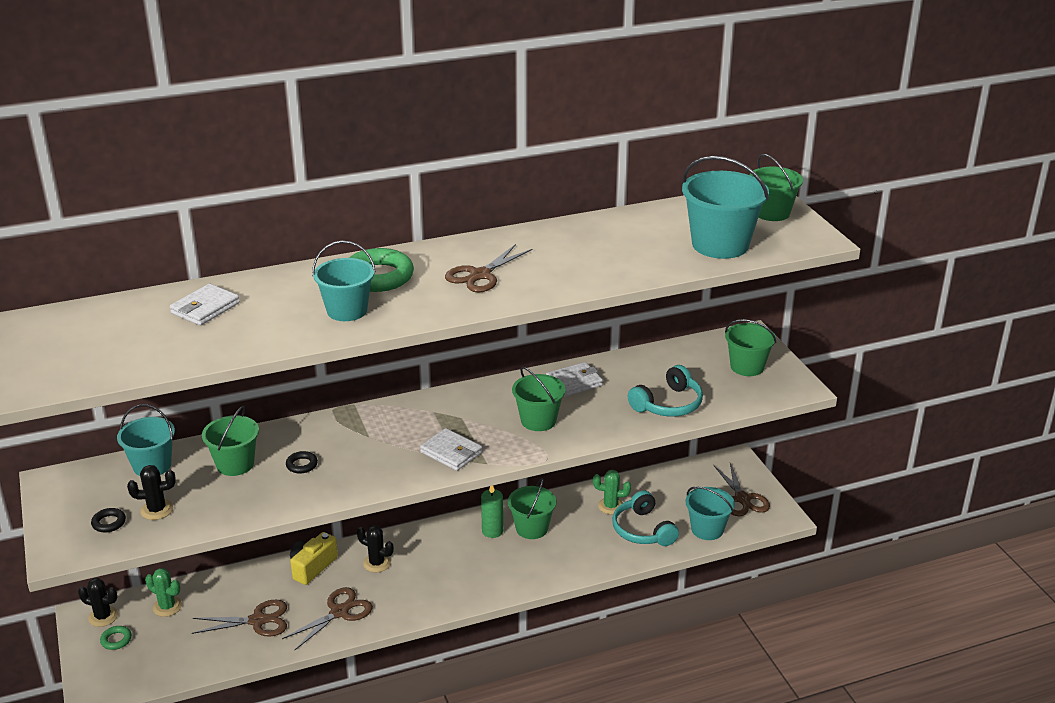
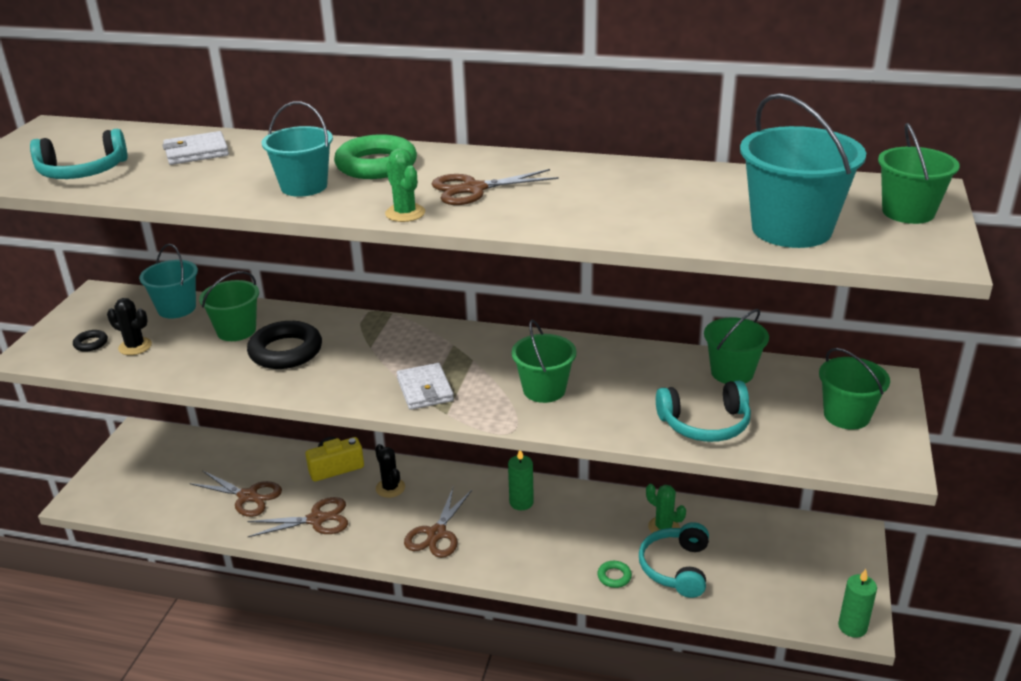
camera: 35 degrees right, 0 degrees up
(103, 617) = (147, 440): black cactus -> none
(116, 640) = (136, 464): green ring -> green ring (614, 576)
(127, 354) = (83, 171): none -> turquoise headphones
(167, 607) = (197, 453): green cactus -> green cactus (405, 213)
(302, 465) = (286, 351): black ring -> black ring, size x2.17
(531, 528) = (561, 516): green bucket -> green bucket (732, 372)
(574, 382) = (623, 364): white wallet -> none
(707, 529) = (751, 599): turquoise bucket -> none
(742, 499) = (824, 582): brown scissors -> brown scissors (436, 534)
(780, 519) = (852, 627): none -> green candle

